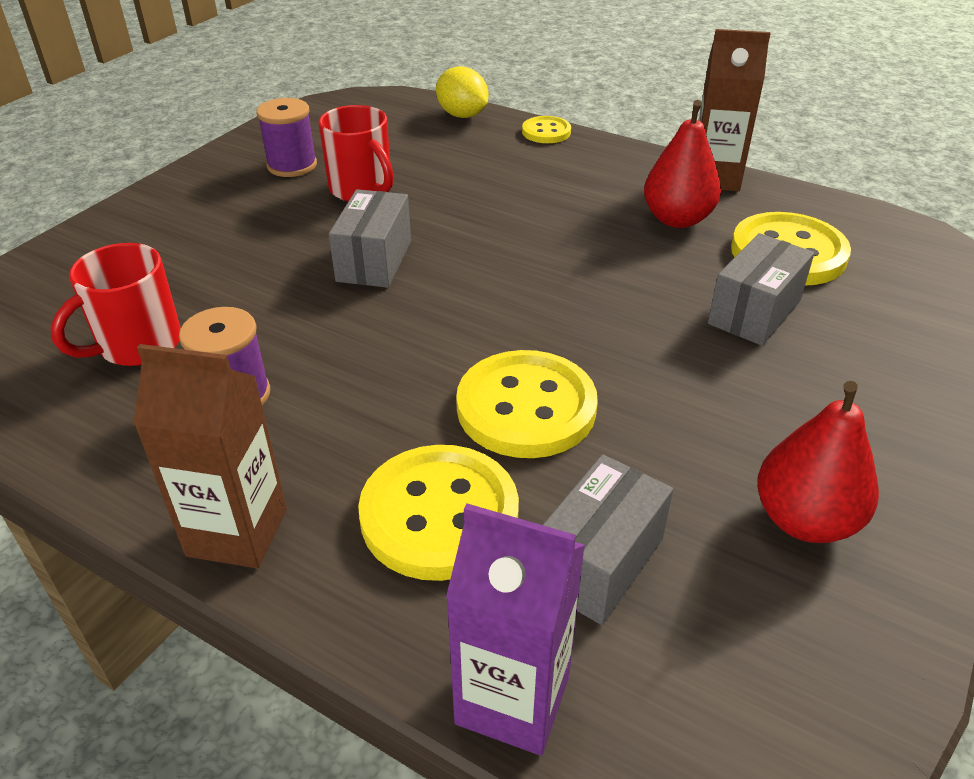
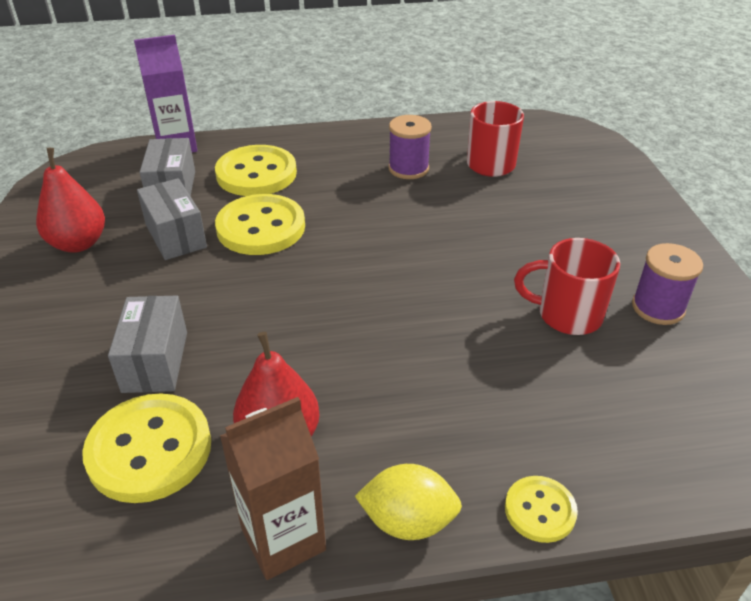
camera: 140 degrees right, 0 degrees up
(237, 532) = (329, 137): brown carton -> none
(374, 261) = (459, 263): grey box -> grey box (176, 236)
(462, 115) = (659, 480): yellow lemon -> yellow lemon (408, 521)

